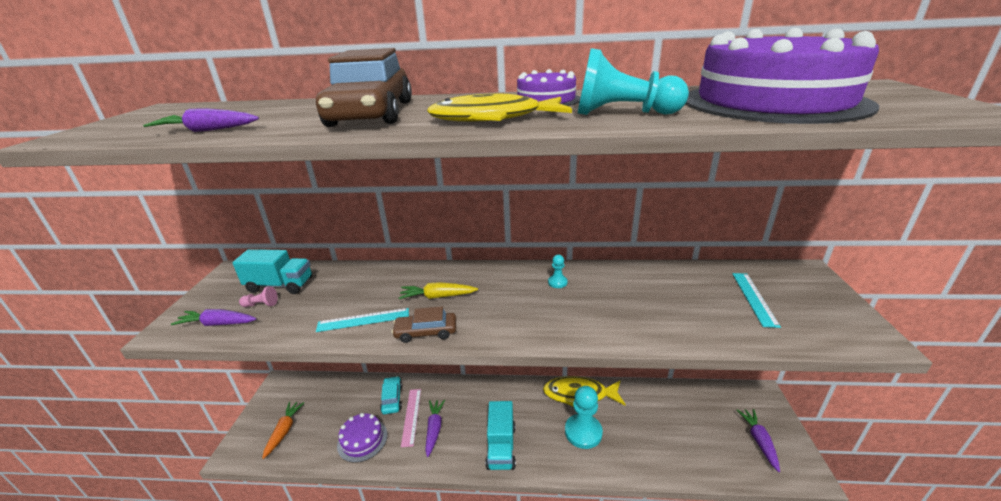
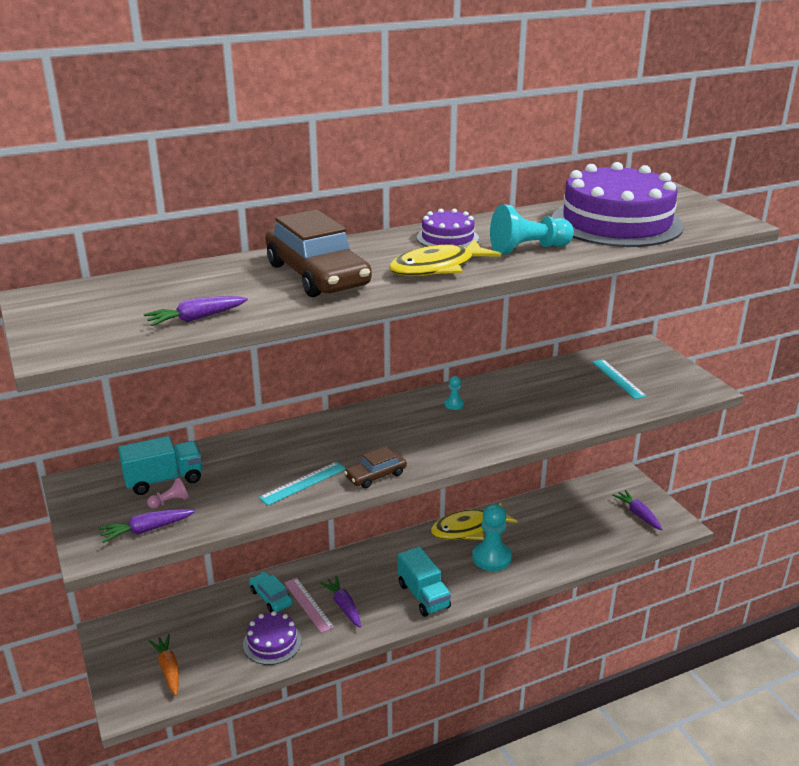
camera: 30 degrees left, 0 degrees up
(438, 297) = (353, 445): yellow carrot -> none

